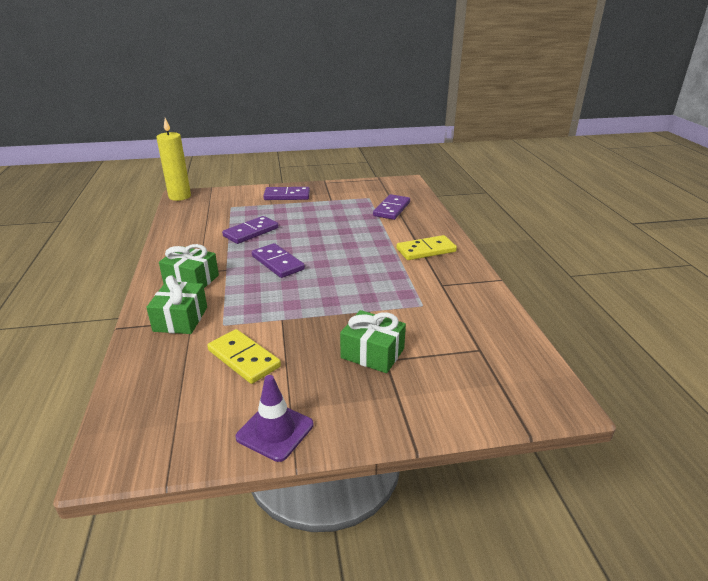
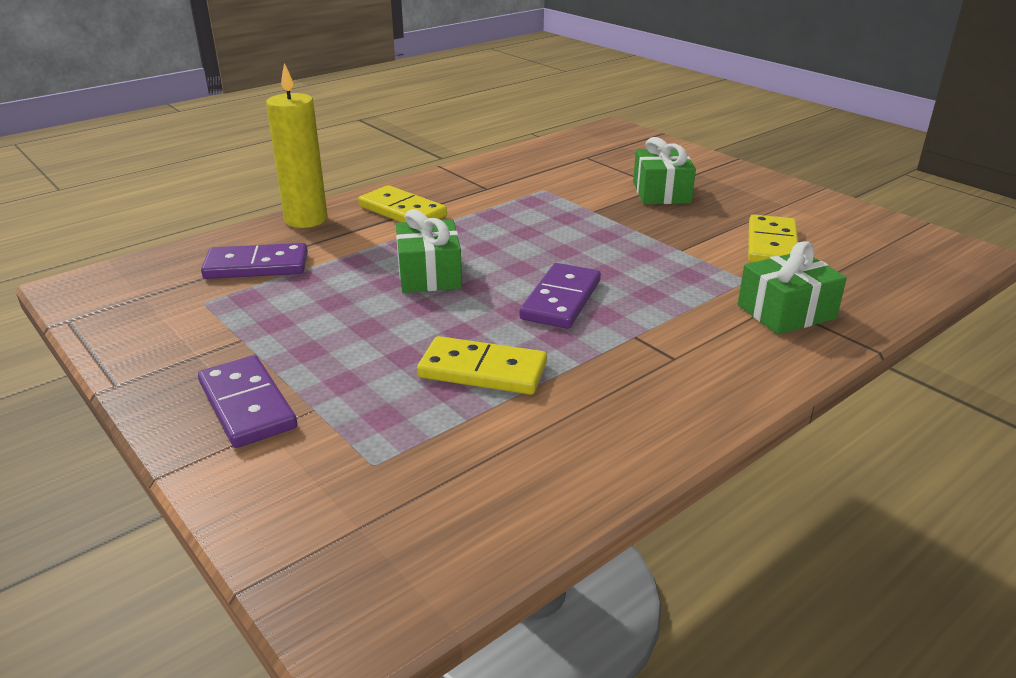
camera: 120 degrees left, 0 degrees up
(179, 196) = (367, 618): yellow candle -> yellow candle (306, 219)
(191, 280) = (703, 351): green gift -> green gift (429, 274)
(251, 232) = (483, 370): purple domino -> yellow domino
(275, 431) = (815, 202): purple traffic cone -> none

